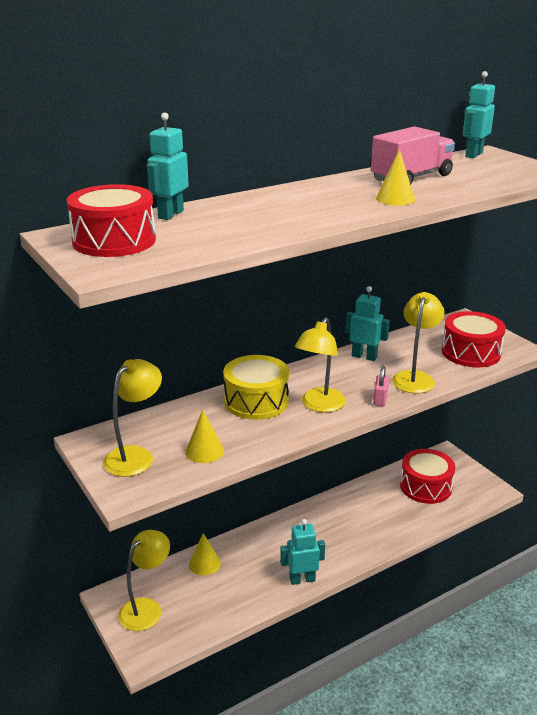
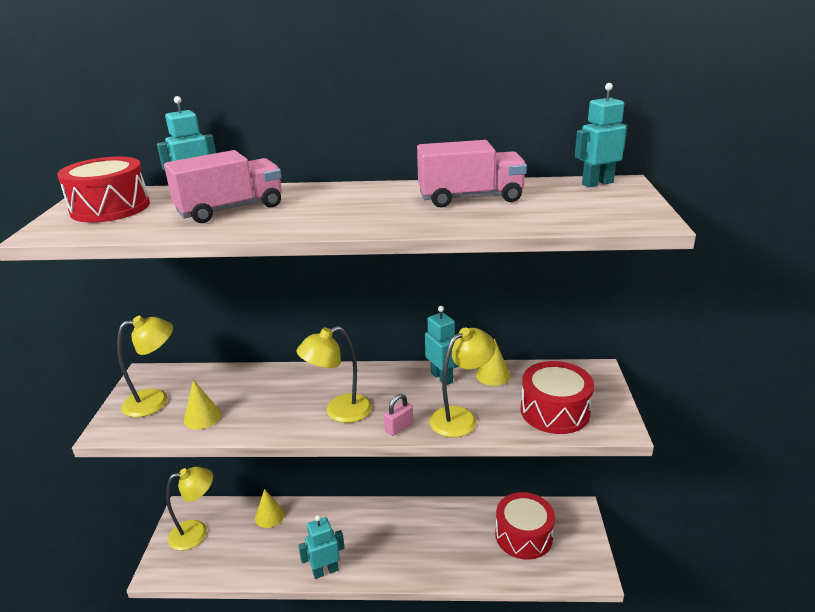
camera: 35 degrees right, 0 degrees up
(239, 220) = (230, 209): none -> pink truck
(256, 401) = (296, 387): yellow drum -> none
(302, 579) = (325, 571): turquoise robot -> turquoise robot turned 45 degrees counterclockwise
(395, 199) = (404, 217): yellow cone -> yellow cone (493, 375)

